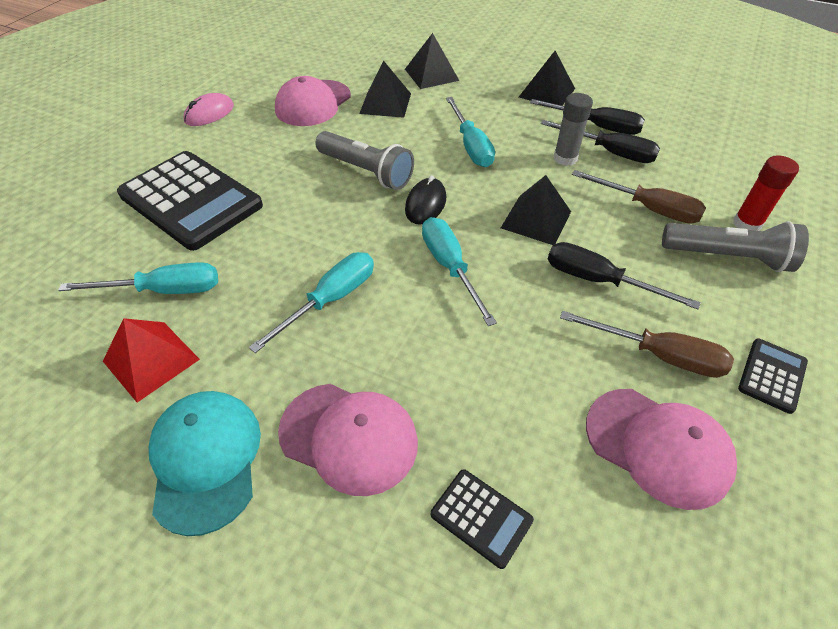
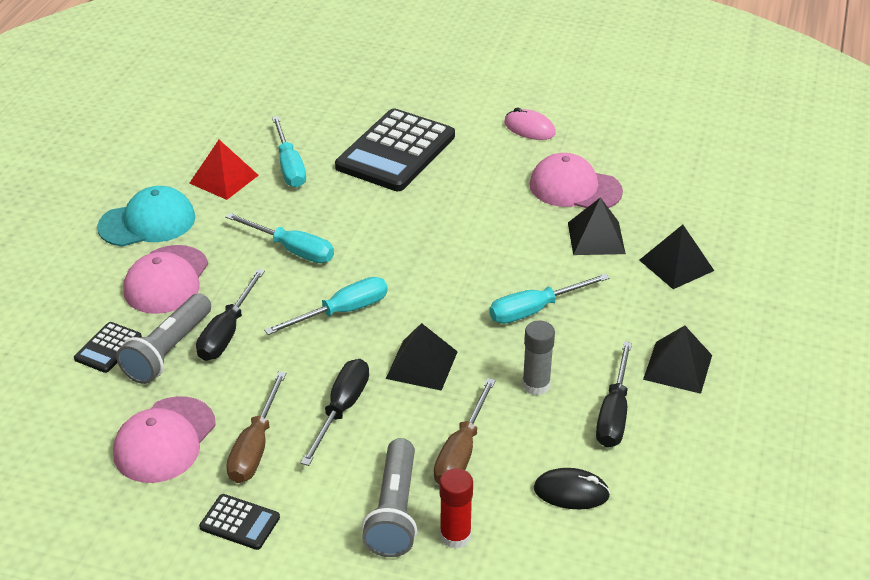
camera: 80 degrees right, 10 degrees down
(366, 171) = (466, 243): grey flashlight -> grey flashlight (168, 351)
(425, 204) = (426, 288): black mouse -> black mouse (571, 492)
(610, 152) = (561, 423): black screwdriver -> black screwdriver (227, 332)

